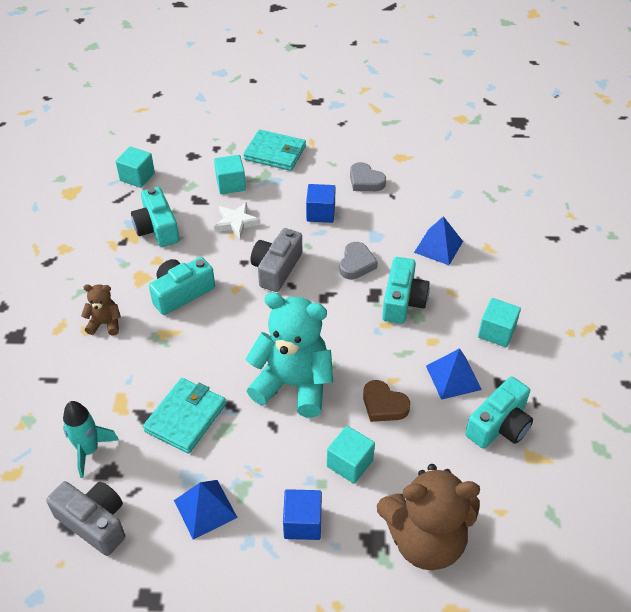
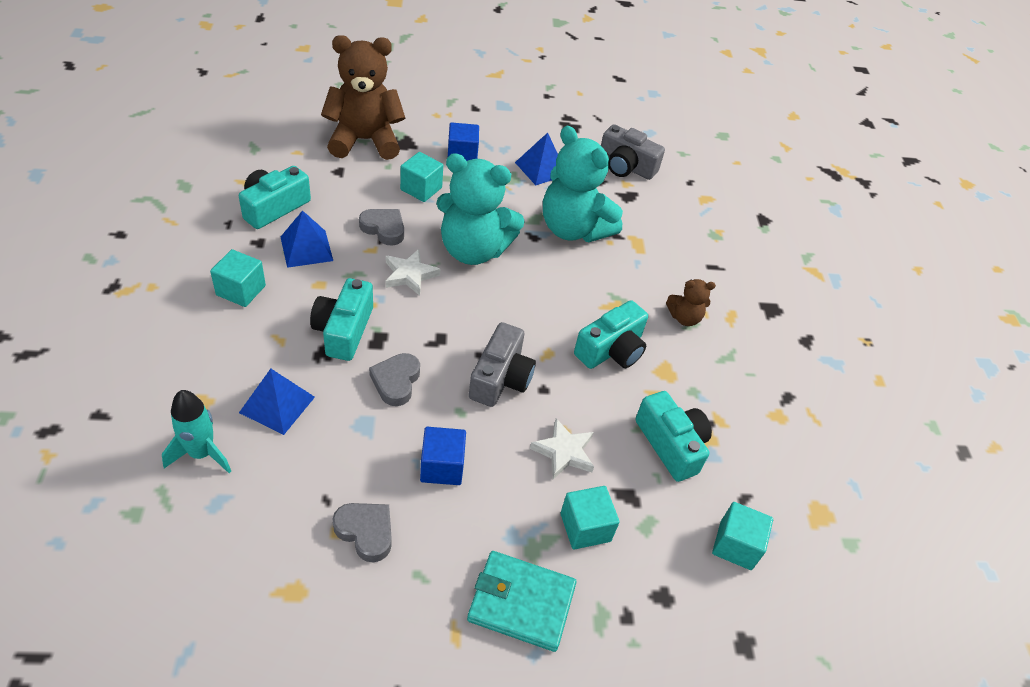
camera: 170 degrees right, 0 degrees up
(89, 450) = (650, 210): turquoise rocket -> turquoise rocket (202, 453)
(185, 417) = (573, 229): turquoise wallet -> turquoise teddy bear
(353, 354) = (409, 275): none -> white star
(384, 405) = (384, 229): brown heart -> grey heart

